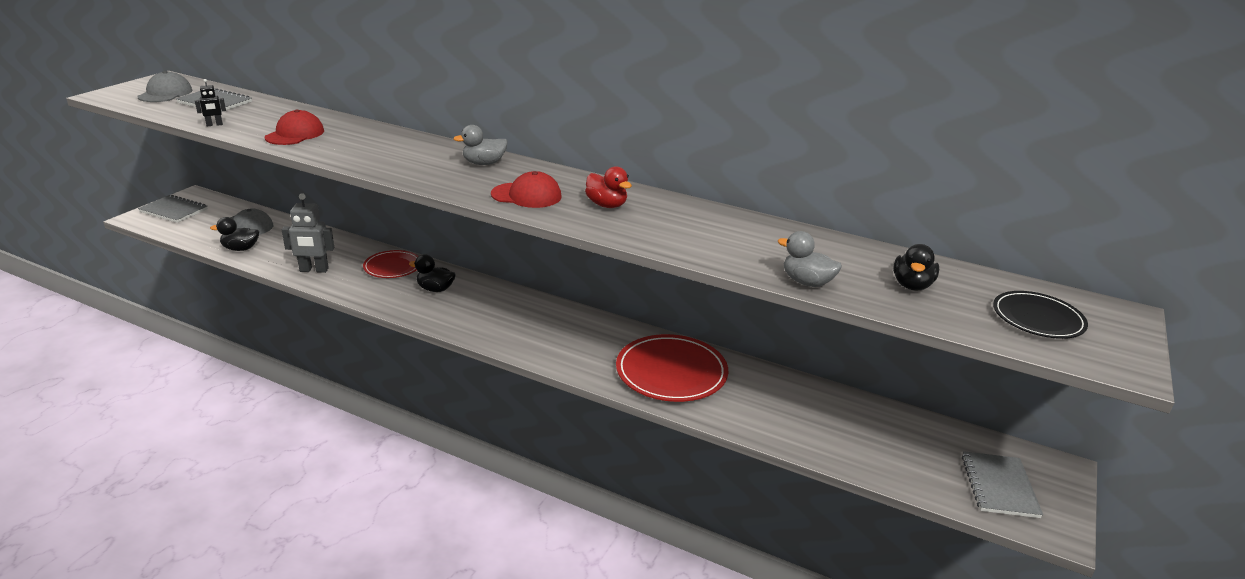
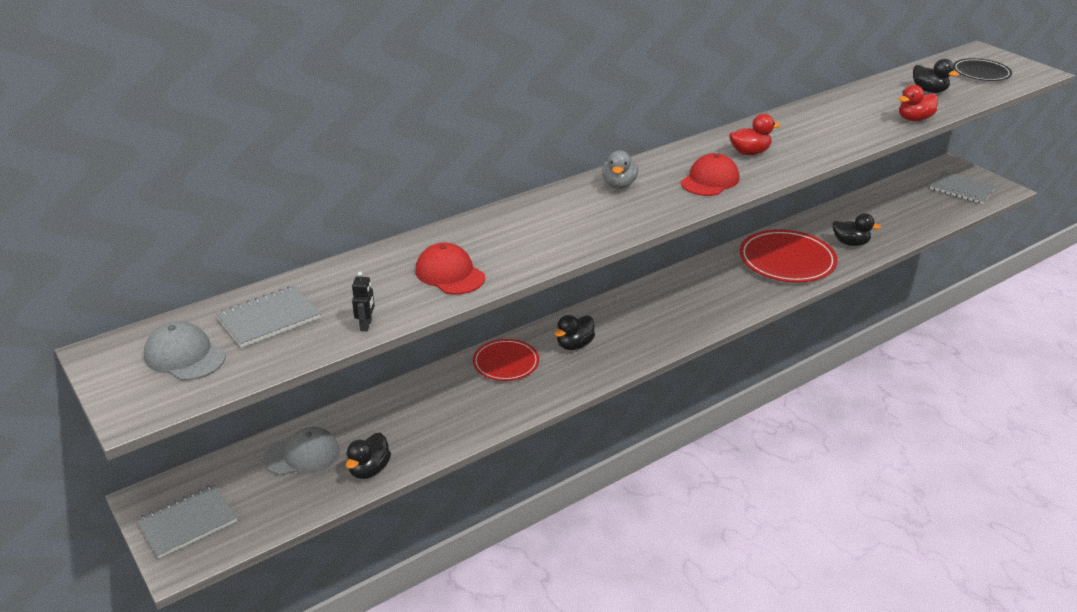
camera: 60 degrees left, 5 degrees up
(314, 270) = (472, 418): grey robot -> none
(751, 409) = (850, 243): none -> black duck
(806, 282) = (914, 119): grey duck -> red duck

